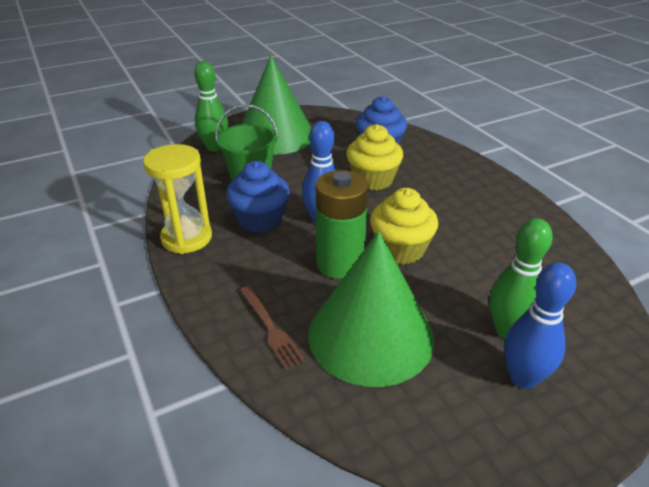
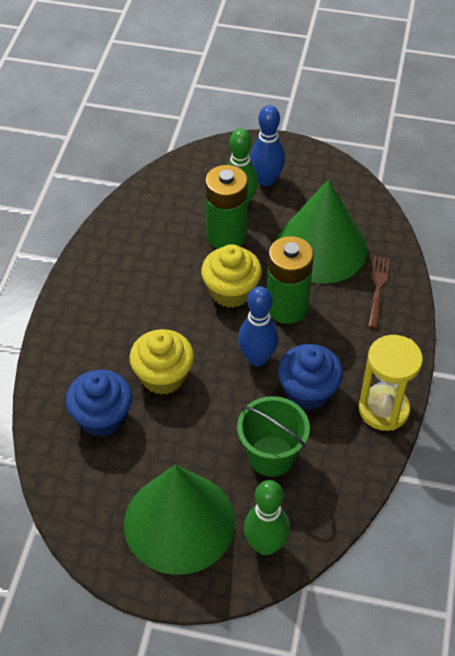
camera: 140 degrees left, 15 degrees up
(469, 290) = (226, 236): none -> green battery

